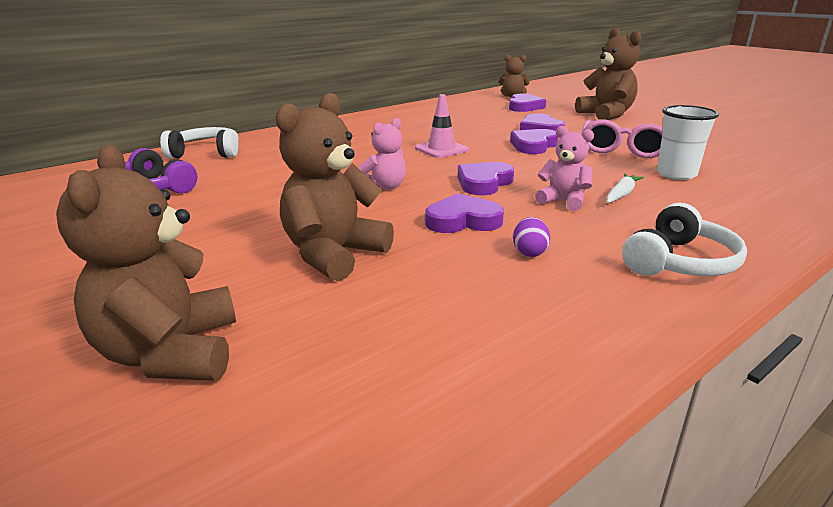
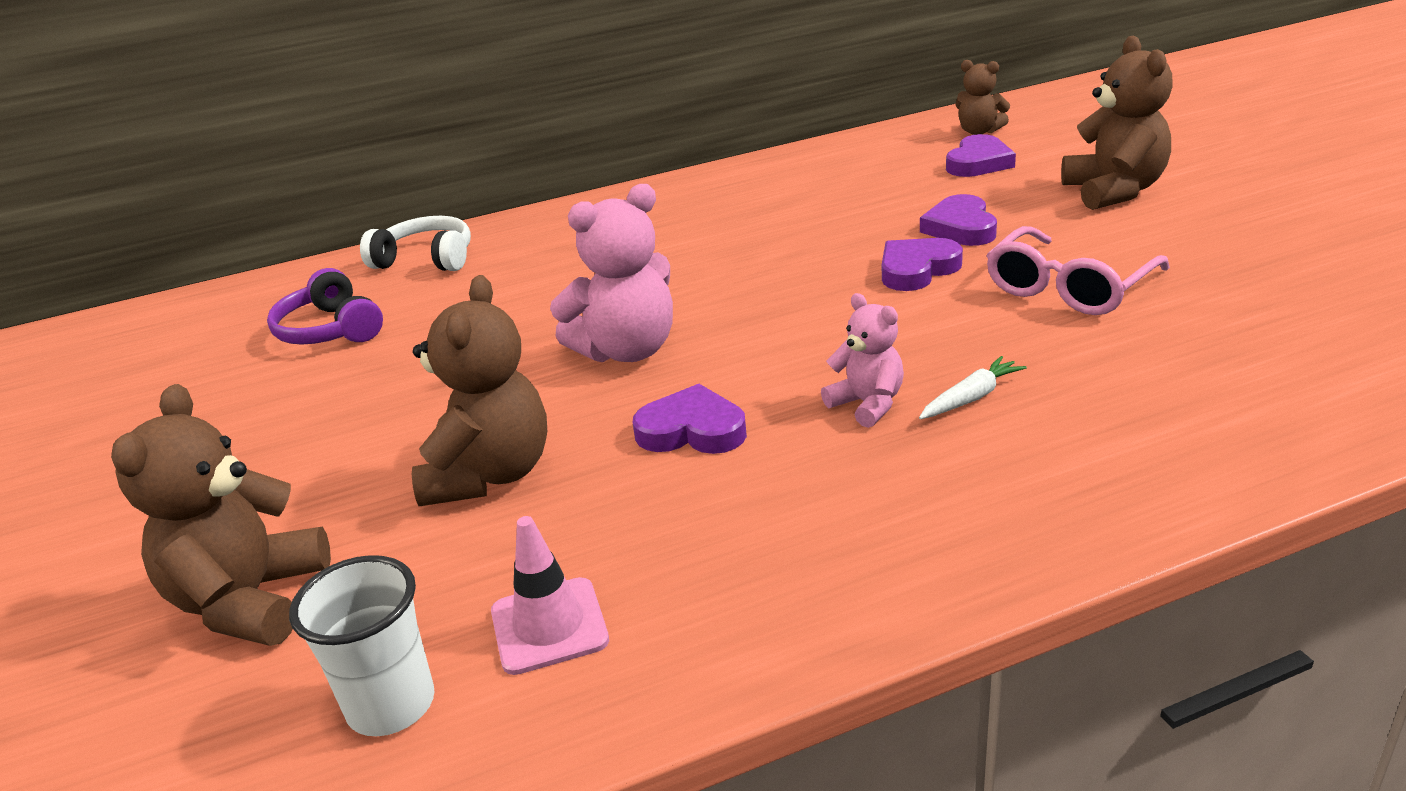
camera: 20 degrees right, 5 degrees up
(334, 254) = (490, 474): brown teddy bear -> brown teddy bear turned 135 degrees clockwise
(384, 187) = (627, 350): pink teddy bear -> pink teddy bear, size x1.72
(441, 149) = (762, 270): pink traffic cone -> pink traffic cone (549, 626)
(484, 183) = (775, 354): purple heart -> none
(529, 252) = (741, 501): purple egg -> none
(676, 174) = (1106, 358): white cup -> white cup (391, 705)
(680, 262) = (941, 546): white headphones -> none

